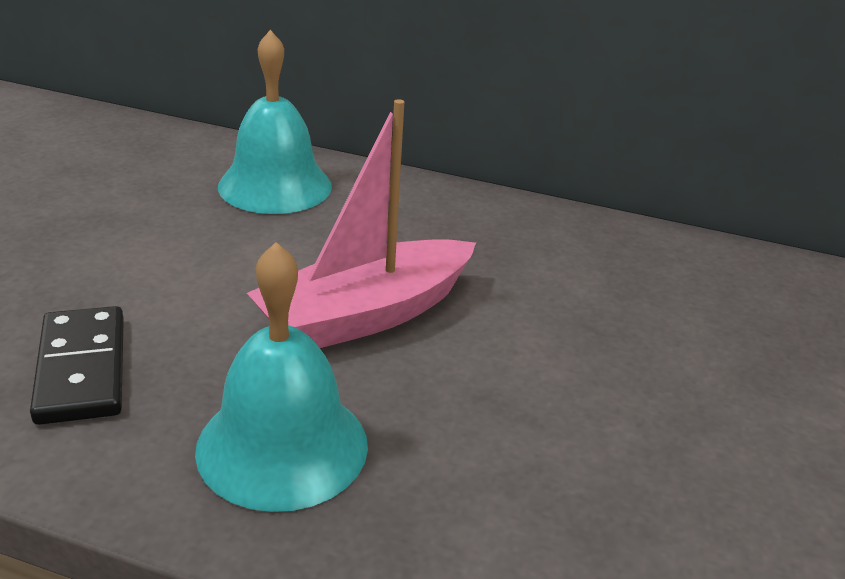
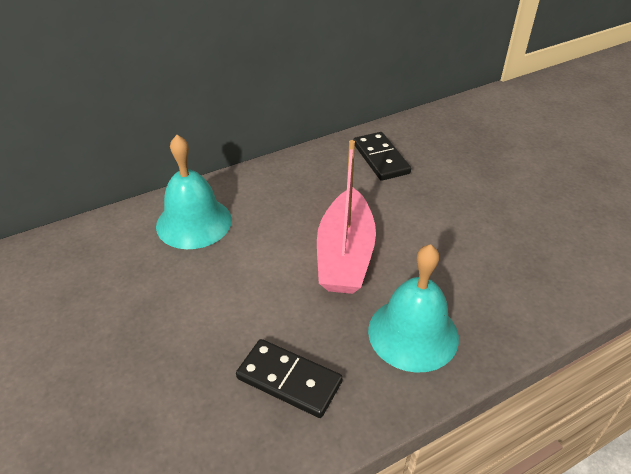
camera: 45 degrees left, 10 degrees up
(606, 261) = (380, 158): none -> black domino

